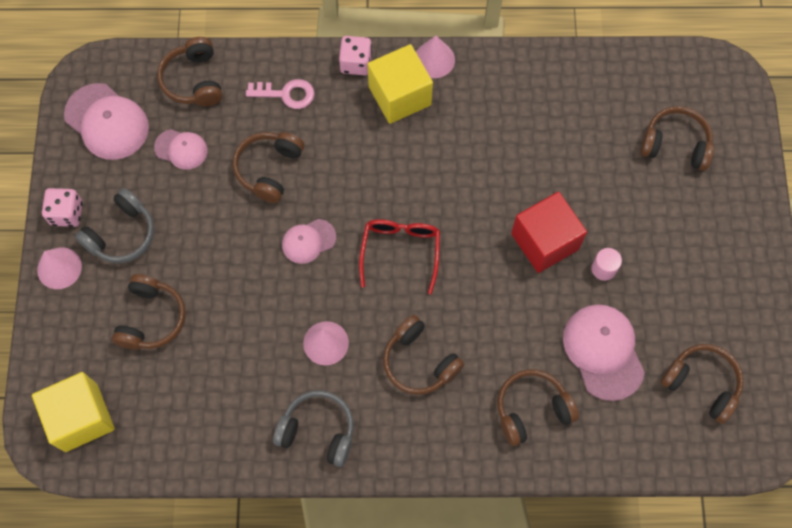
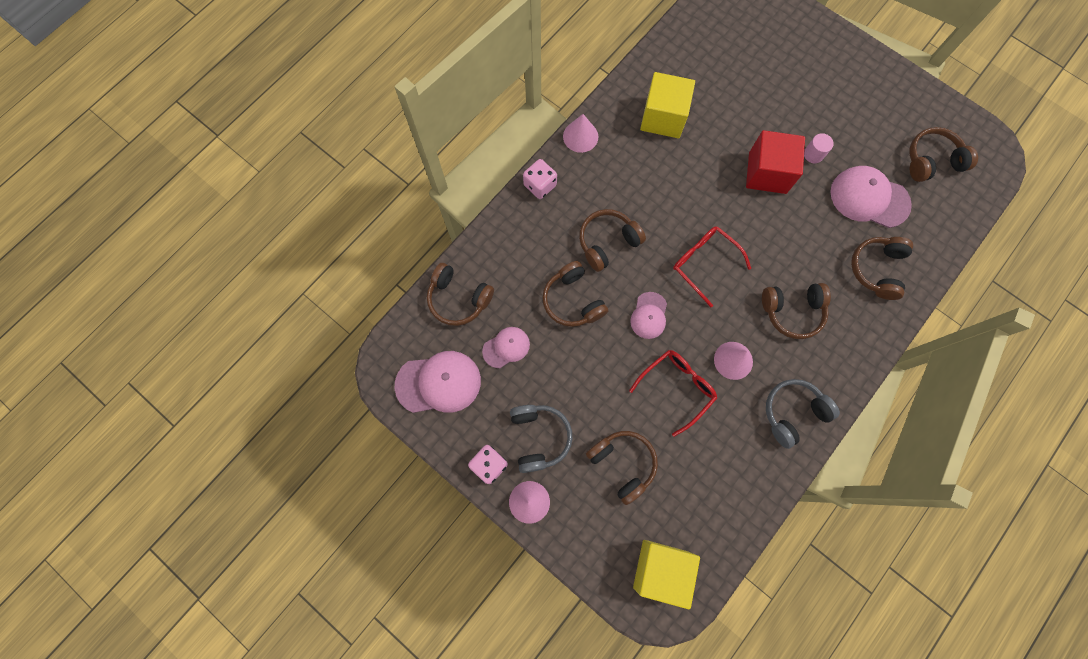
camera: 50 degrees left, 5 degrees up
(259, 313) = (677, 388): none -> red glasses
(286, 94) = (524, 246): pink key -> none
(399, 96) = (589, 177): yellow cube -> yellow cube (663, 117)
(675, 145) = (762, 49): brown headphones -> brown headphones (607, 242)

